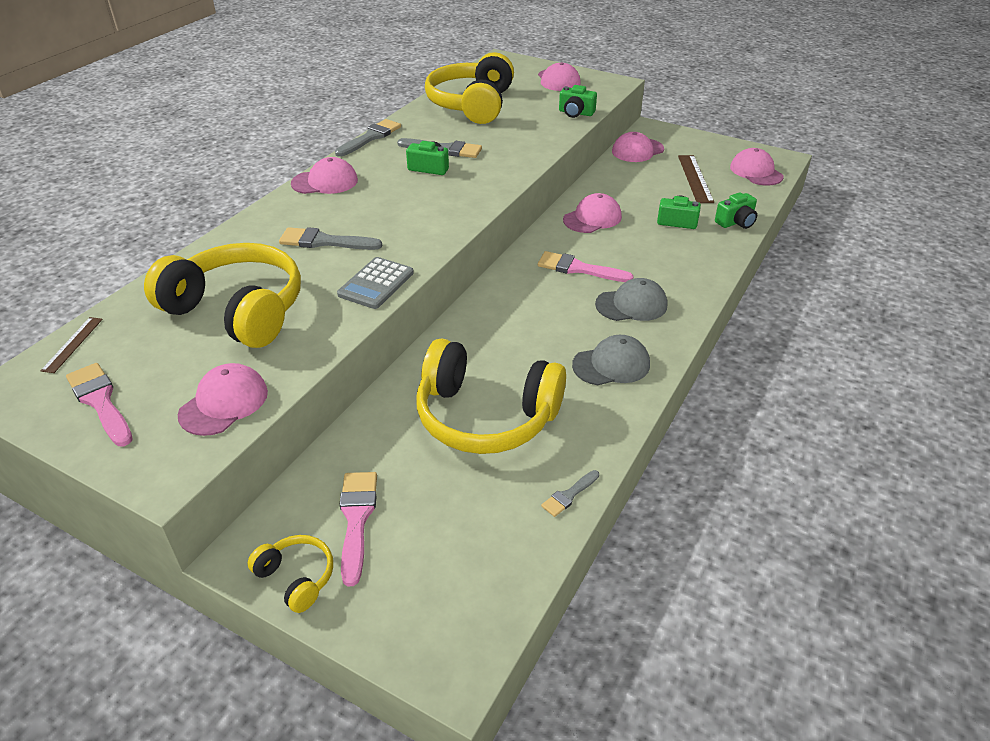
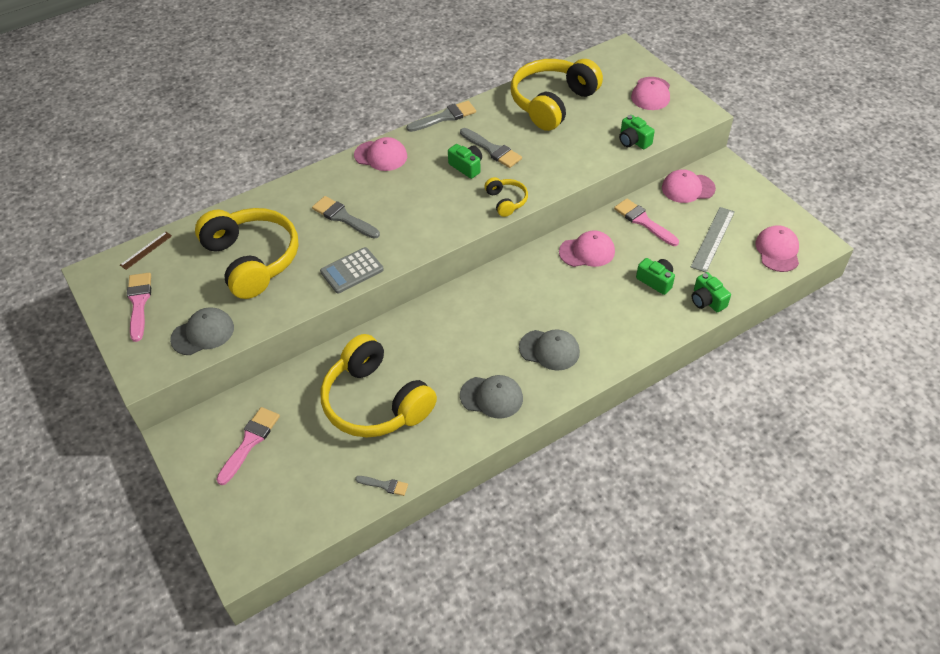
camera: 30 degrees right, 10 degrees up
(224, 403) = (203, 333): pink cap -> grey cap
(296, 578) = (195, 465): yellow headphones -> yellow headphones (506, 201)
(569, 495) = (384, 485): grey brush -> grey brush turned 150 degrees counterclockwise
(578, 269) = (536, 299): pink brush -> pink brush (643, 221)
(695, 178) = (712, 239): brown ruler -> grey ruler
(736, 222) = (707, 300): green camera -> green camera turned 60 degrees clockwise

